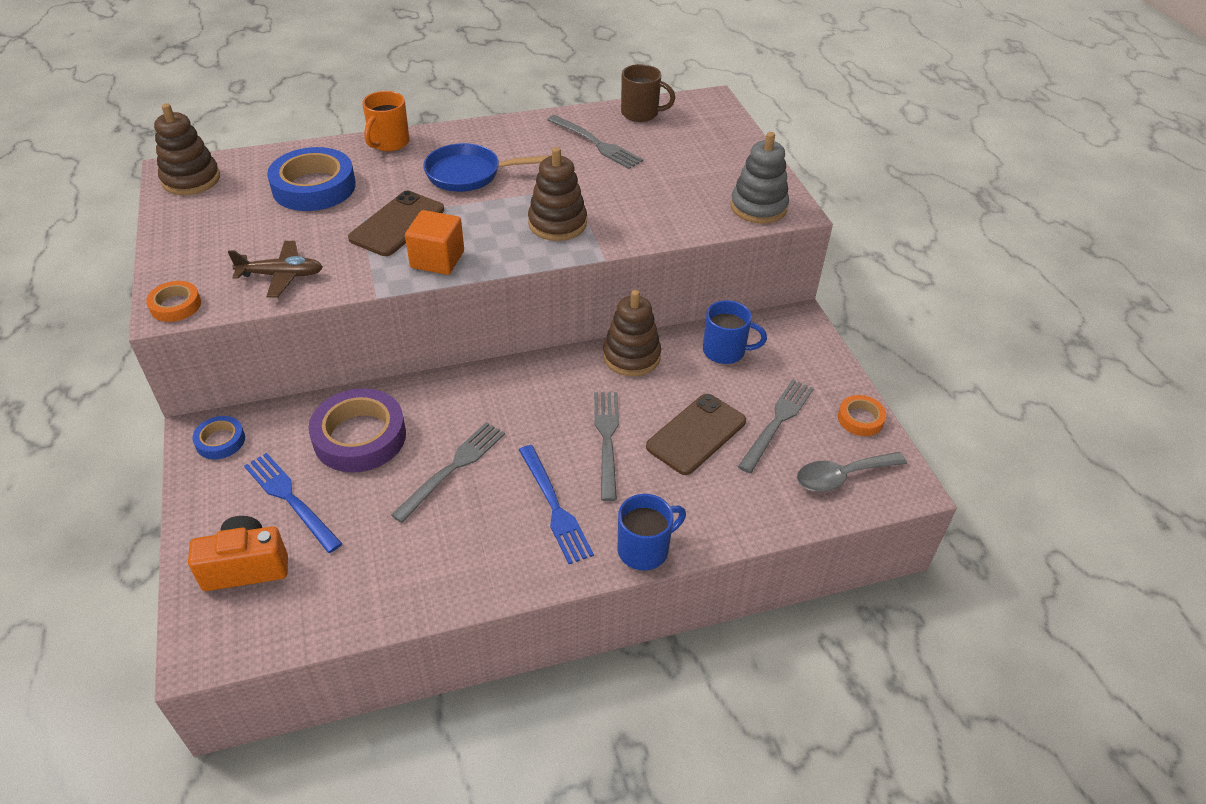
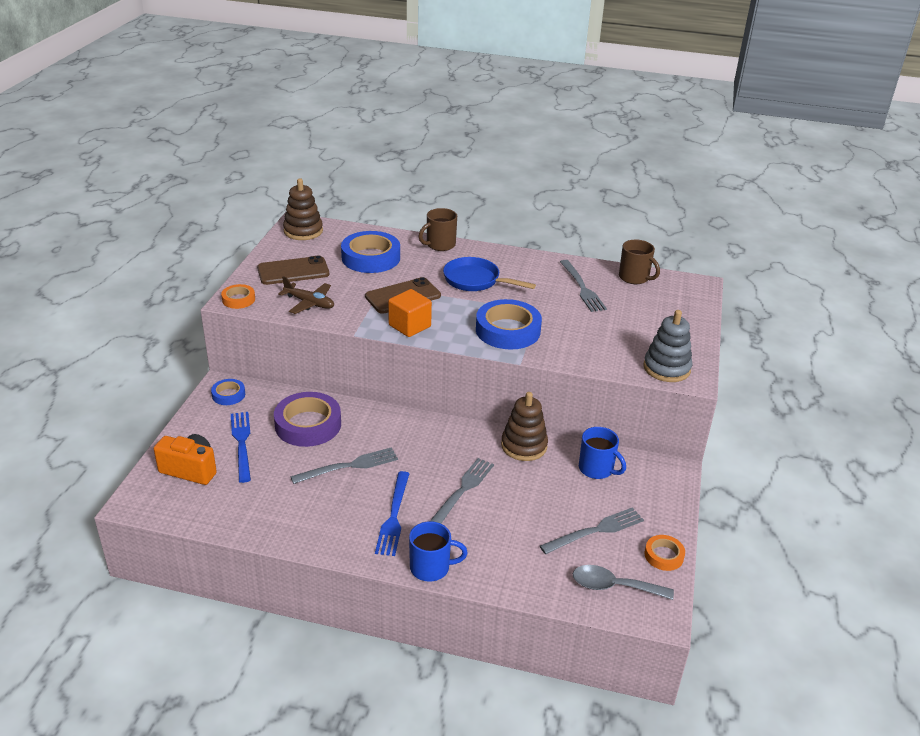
camera: 30 degrees right, 10 degrees down
(389, 143) = (440, 245): orange mug -> brown mug
(557, 223) = (508, 330): brown stacking toy -> blue tape
(696, 434) = (528, 513): brown phone -> brown phone (293, 271)

